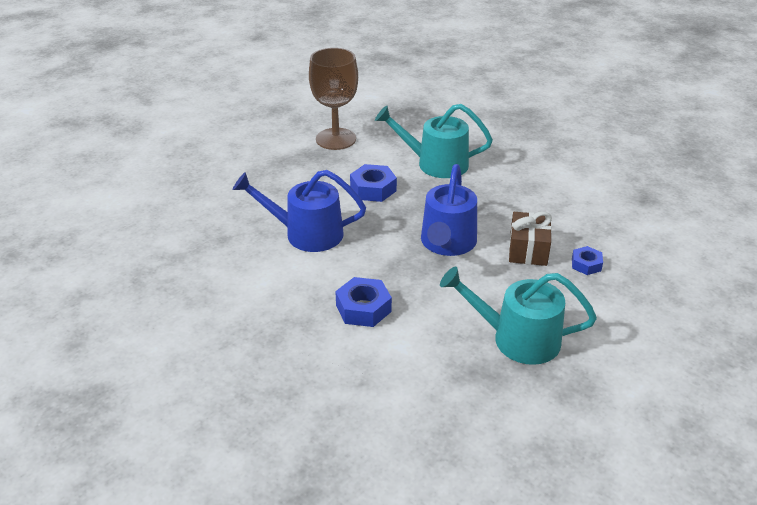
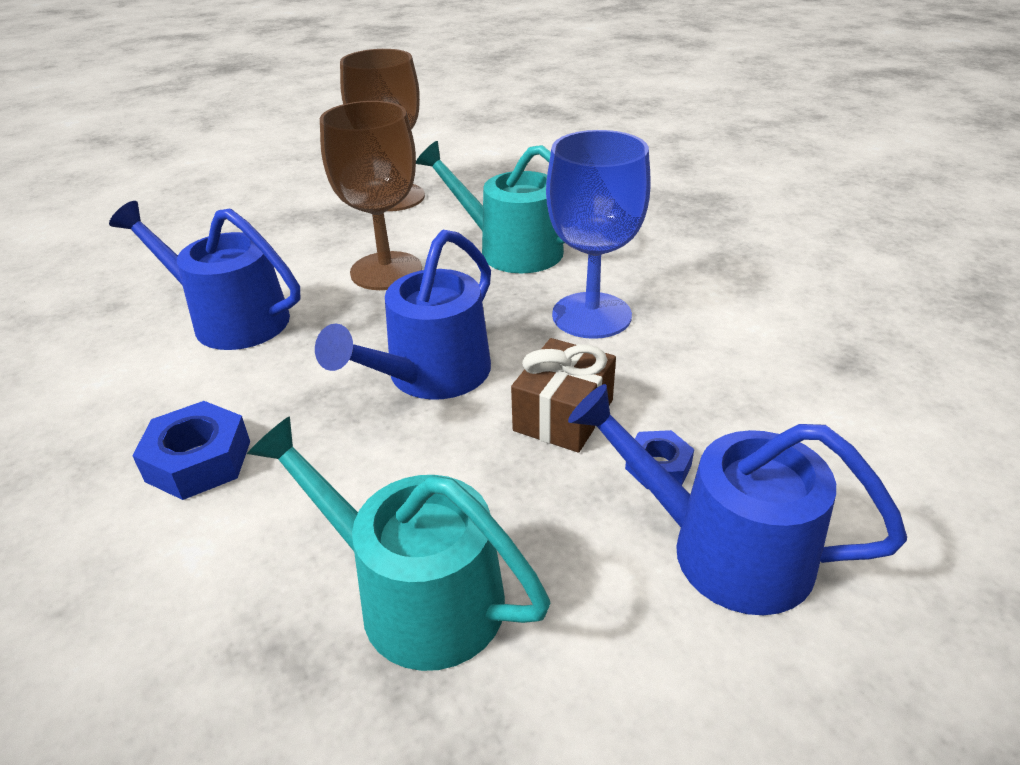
camera: 20 degrees right, 0 degrees up
(373, 189) = (386, 271): blue nut -> brown goblet
(507, 196) = (591, 315): none -> blue goblet
(632, 292) = (723, 549): none -> blue watering can

